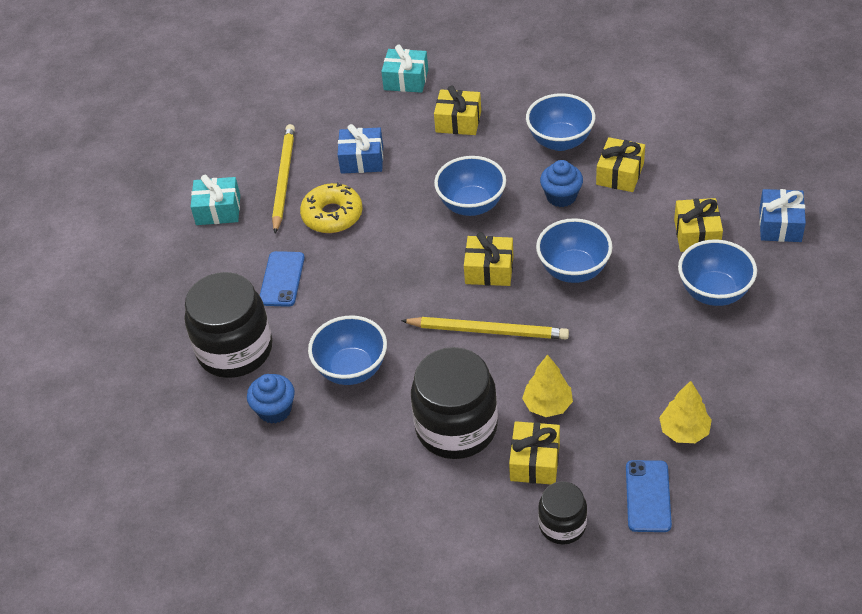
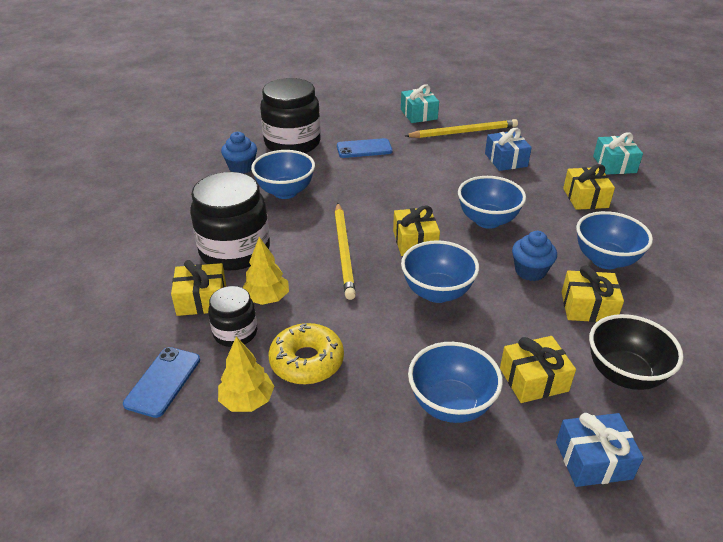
camera: 70 degrees right, 10 degrees down
(332, 215) = (438, 157): yellow donut -> yellow donut (307, 361)
(562, 525) = (131, 326): black jar -> black jar (235, 332)
(648, 496) = (163, 381): blue phone -> blue phone turned 60 degrees counterclockwise
(701, 179) = (624, 374): none -> black bowl

